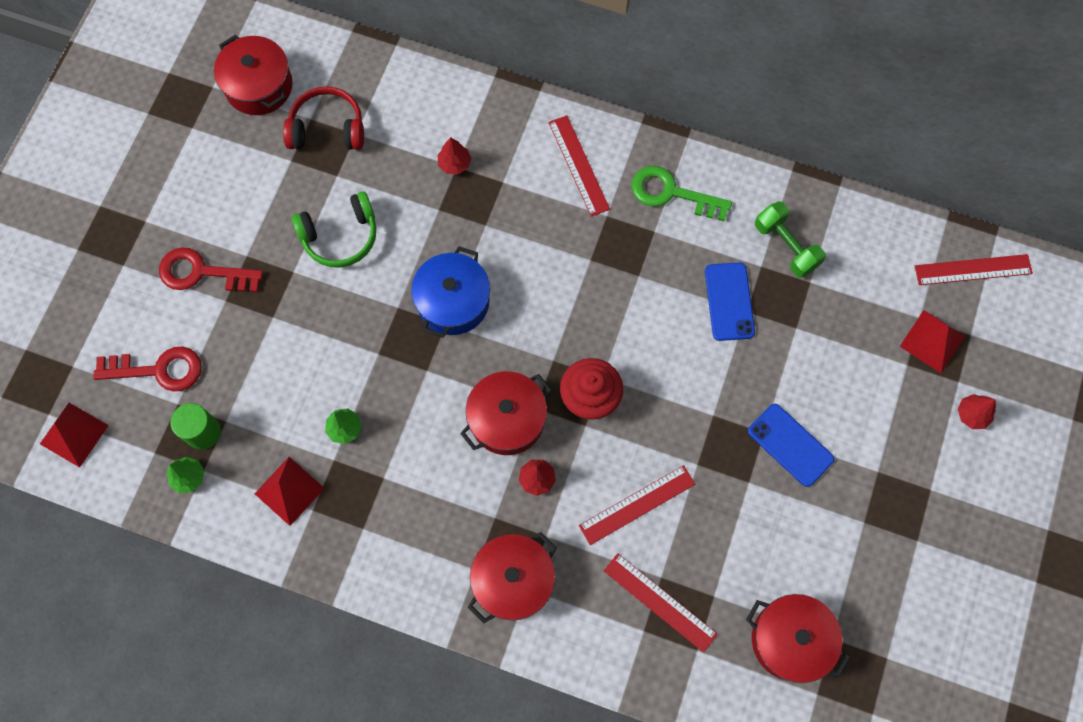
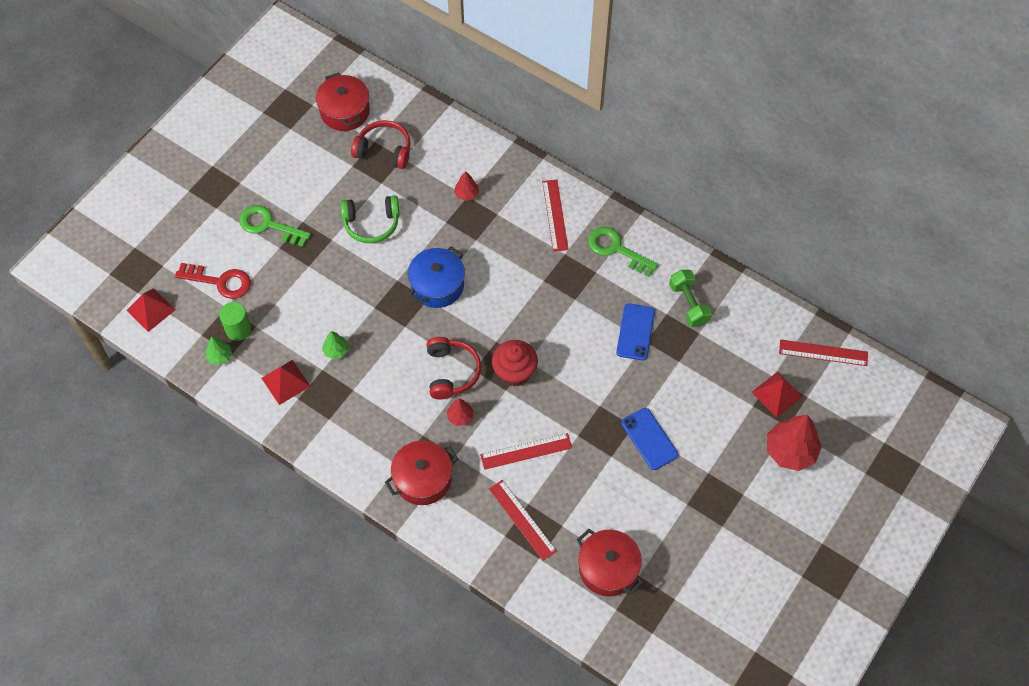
camera: 15 degrees right, 10 degrees down
(202, 272) = (268, 225): red key -> green key
(507, 419) = (451, 372): red pot -> red headphones
(972, 414) = (790, 451): red tree -> red tree, size x2.00

